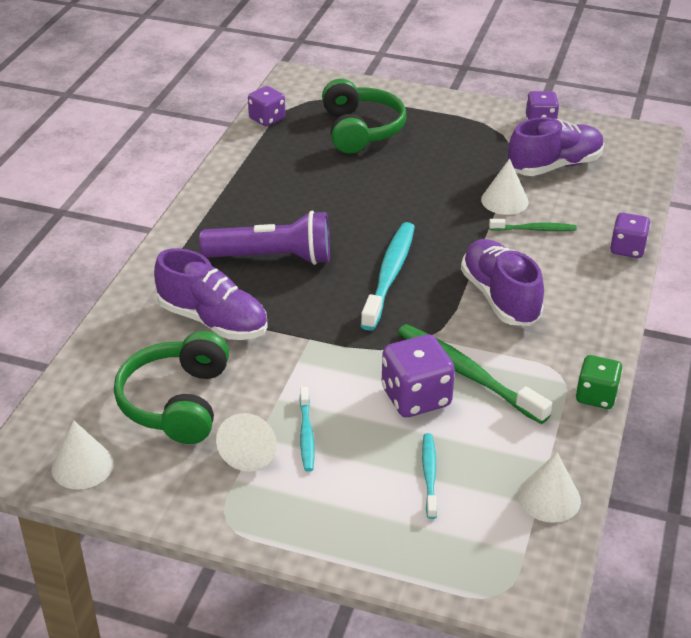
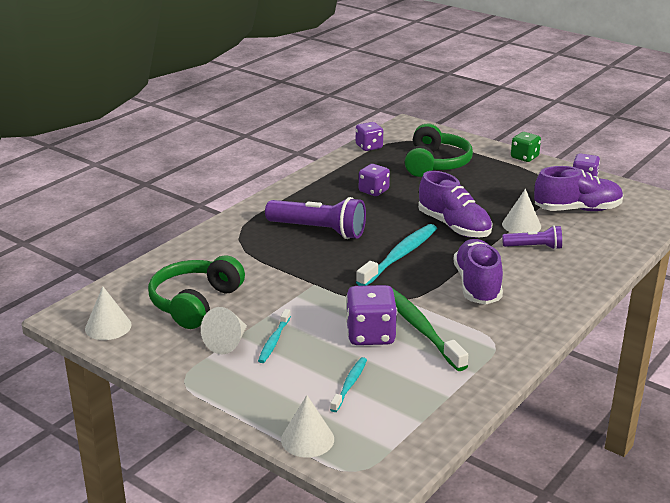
camera: 20 degrees right, 10 degrees down
(213, 321) = (251, 260): purple shoe -> purple shoe (454, 226)
(534, 229) = (534, 247): green toothbrush -> purple flashlight
(549, 498) = (434, 419): white cone -> white cone (307, 439)
(596, 396) = (515, 363): green dice -> green dice (524, 157)
(627, 249) = (604, 273): purple dice -> purple dice (373, 191)

